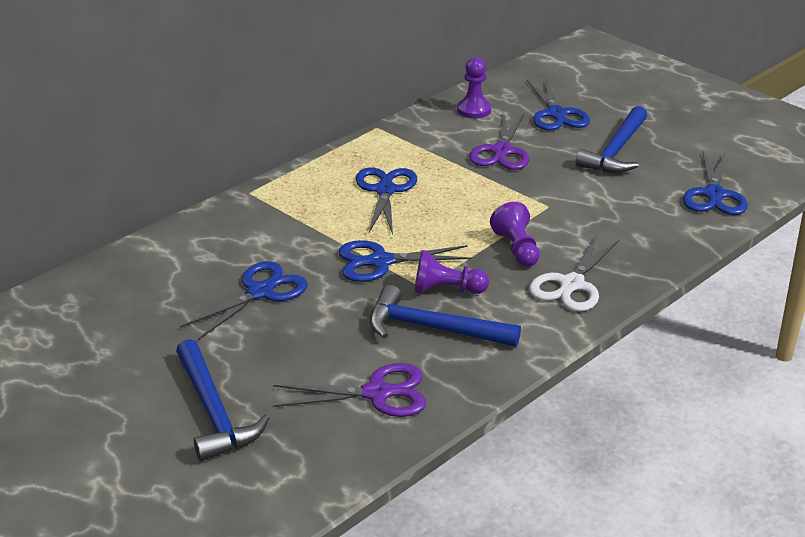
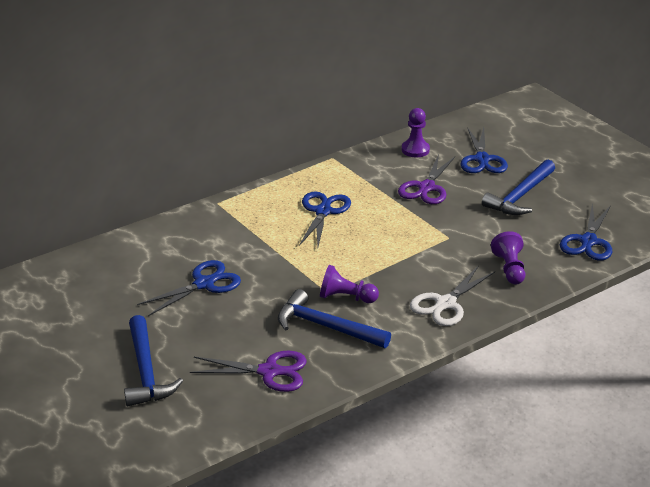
camera: 10 degrees right, 0 degrees up
(381, 262) = (302, 269): blue scissors -> none
(517, 249) = (412, 270): purple pawn -> purple pawn (509, 269)

